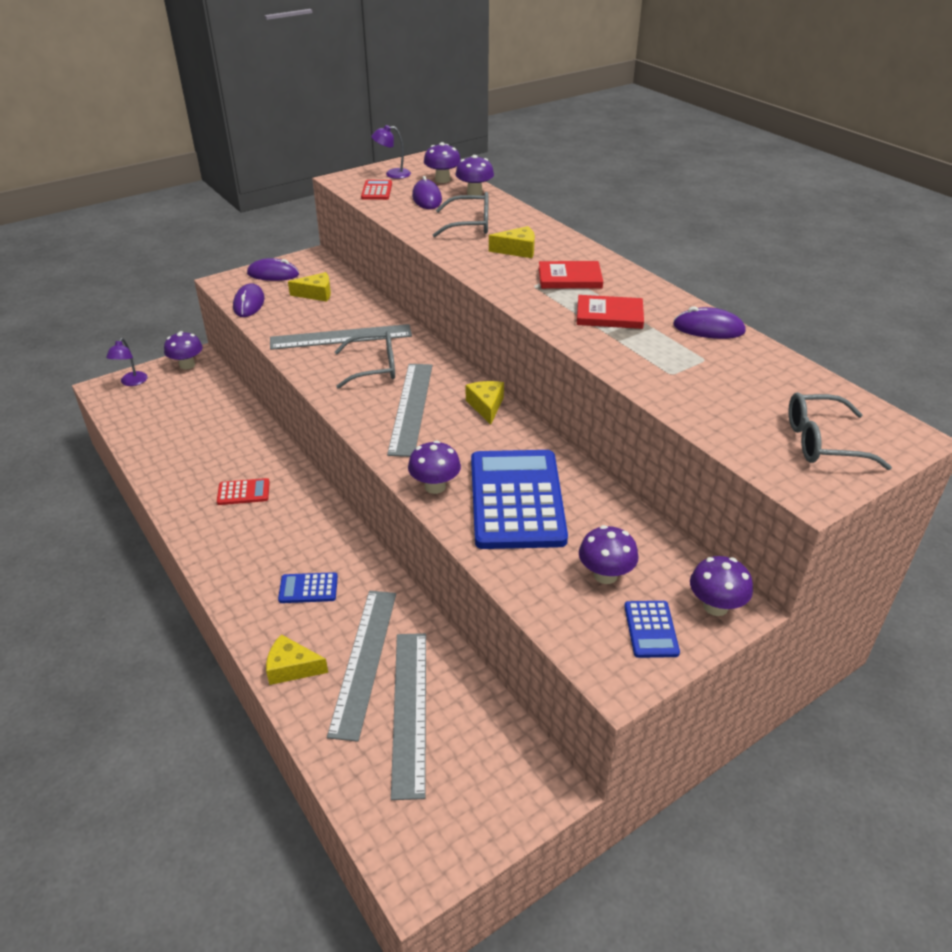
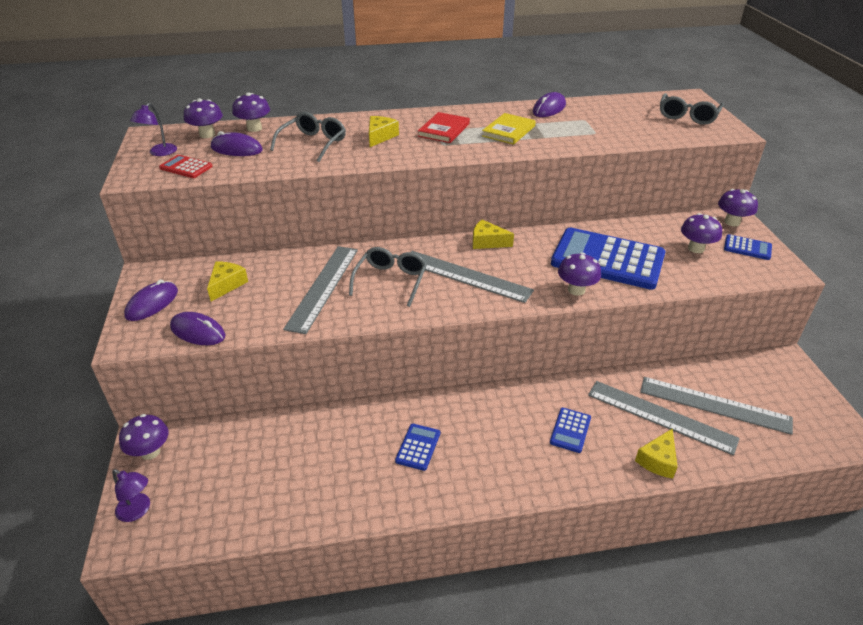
camera: 65 degrees left, 0 degrees up
(243, 492) = (418, 447): red calculator -> blue calculator
(609, 315) = (508, 131): red book -> yellow book

